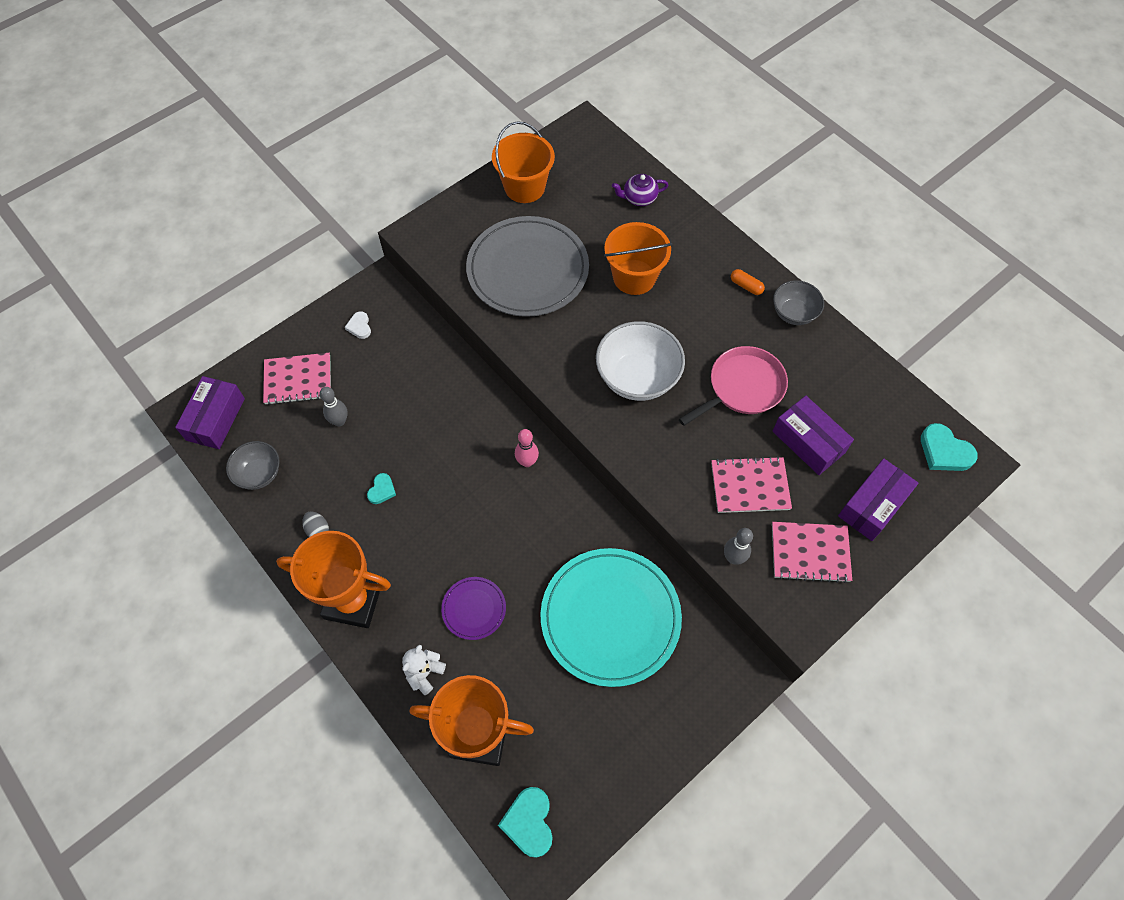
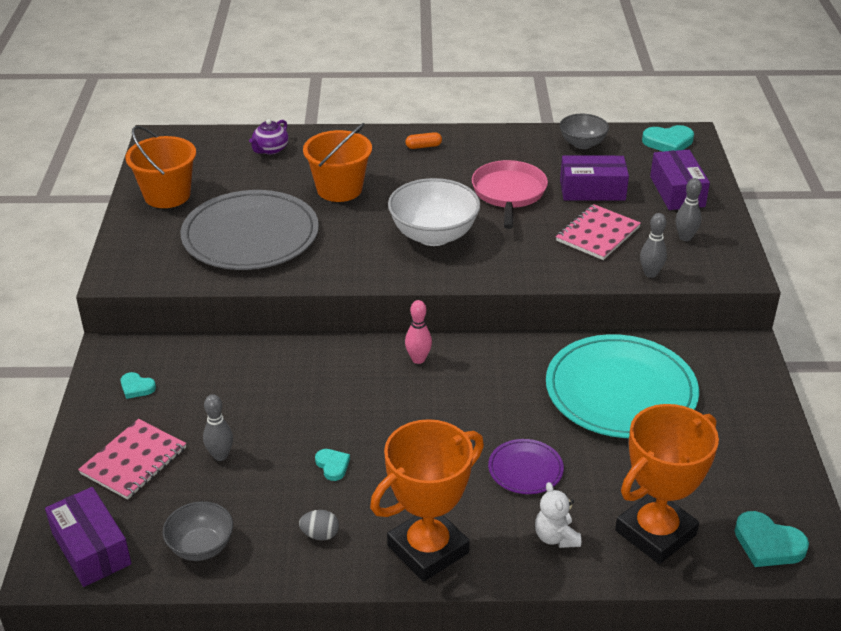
camera: 50 degrees left, 25 degrees down
(359, 326) = (136, 387): white heart -> turquoise heart
(793, 313) = (476, 140): grey bowl -> grey bowl (582, 144)
(810, 553) = (685, 237): pink notebook -> grey bowling pin

